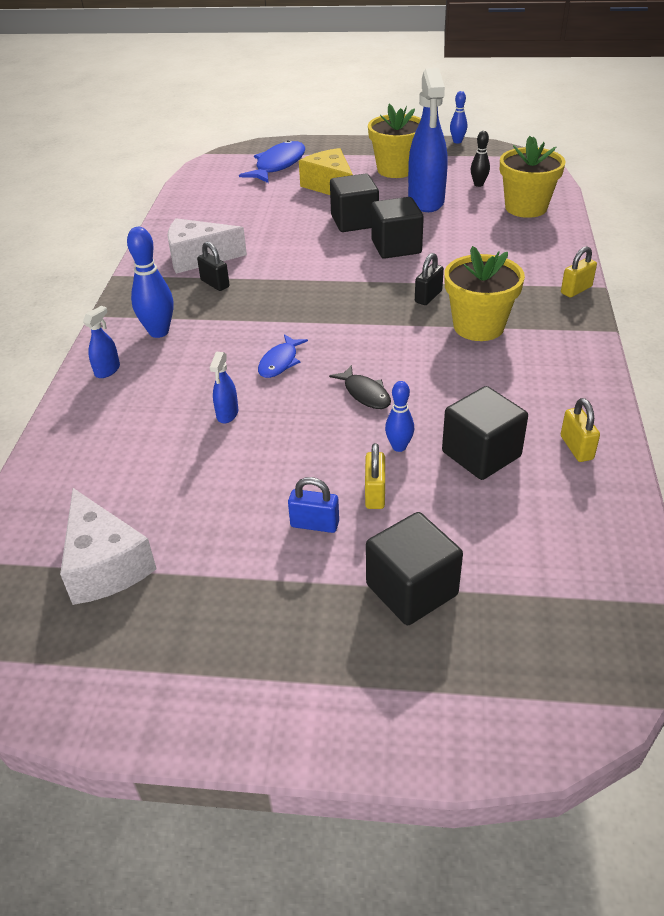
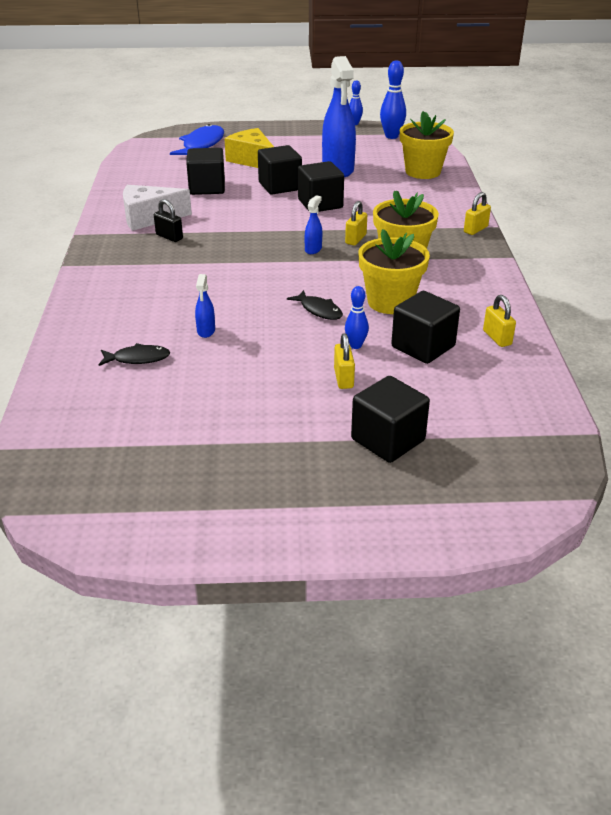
camera: 10 degrees left, 5 degrees down
(105, 564) = (130, 442): white cheese -> none
(107, 370) = (91, 305): blue spray bottle -> blue spray bottle (313, 249)
(141, 447) = (138, 359): none -> black fish
(159, 332) = (129, 274): blue bowling pin -> blue bowling pin (391, 136)
(272, 220) = (207, 187): none -> black cube
(280, 362) = (241, 292): blue fish -> none
(314, 524) = (299, 402): blue padlock -> none
(396, 170) = (306, 146): yellow flower pot -> yellow flower pot (390, 302)
(428, 297) = (355, 239): black padlock -> yellow padlock
(478, 184) = (379, 155): black bowling pin -> none

